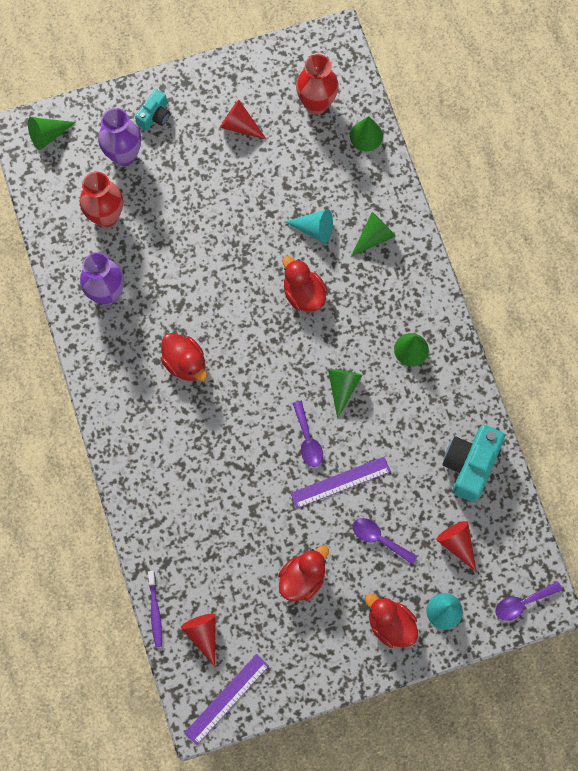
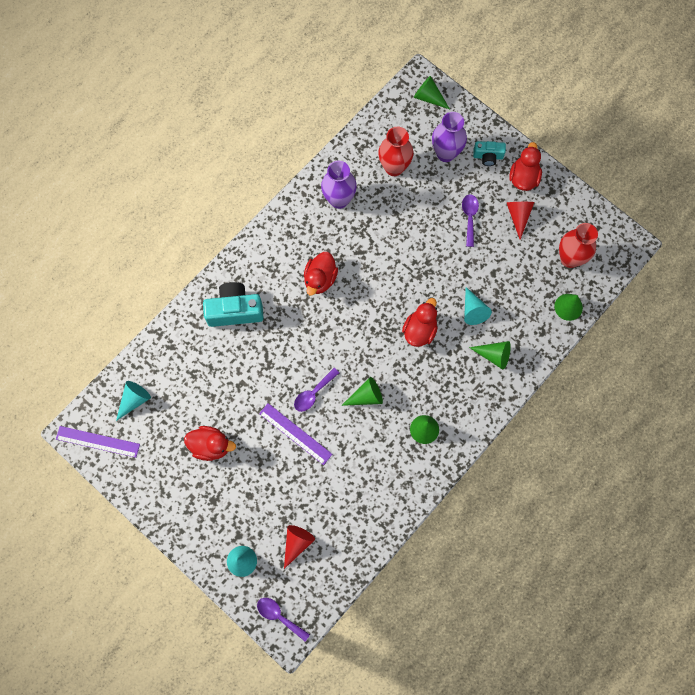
camera: 60 degrees right, 0 degrees up
(155, 611) = (133, 359): purple toothbrush -> none
(203, 634) = (134, 400): red cone -> turquoise cone
(379, 539) = (269, 484): purple spoon -> purple spoon (469, 217)
(390, 624) = (211, 527): red duck -> red duck (523, 178)
(470, 465) = (362, 520): turquoise camera -> turquoise camera (235, 310)

